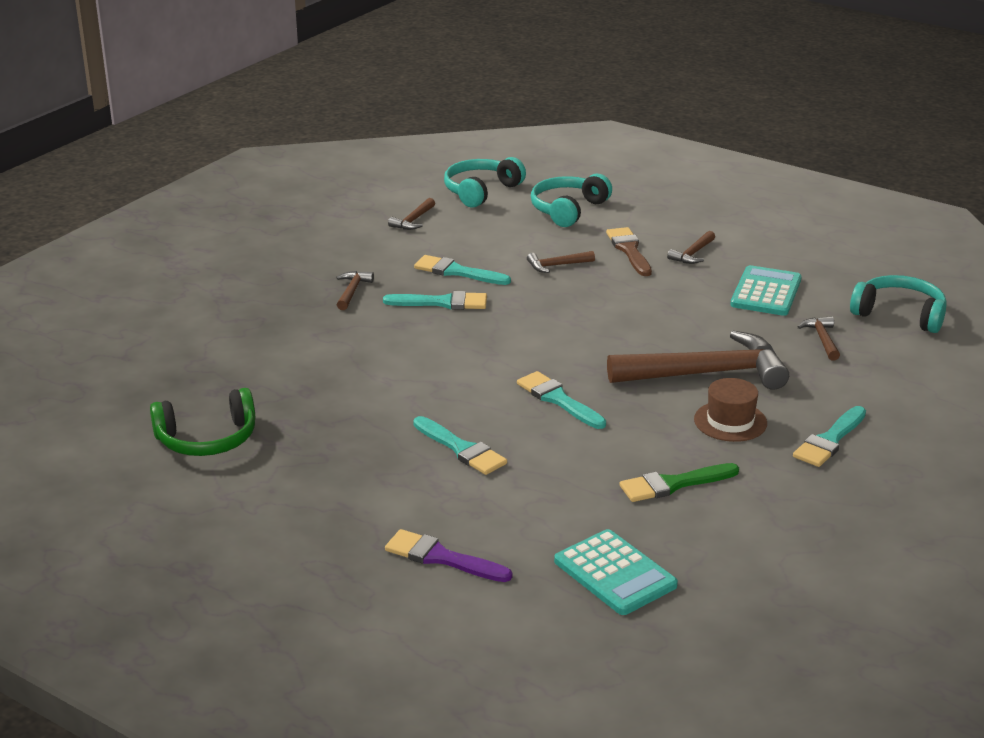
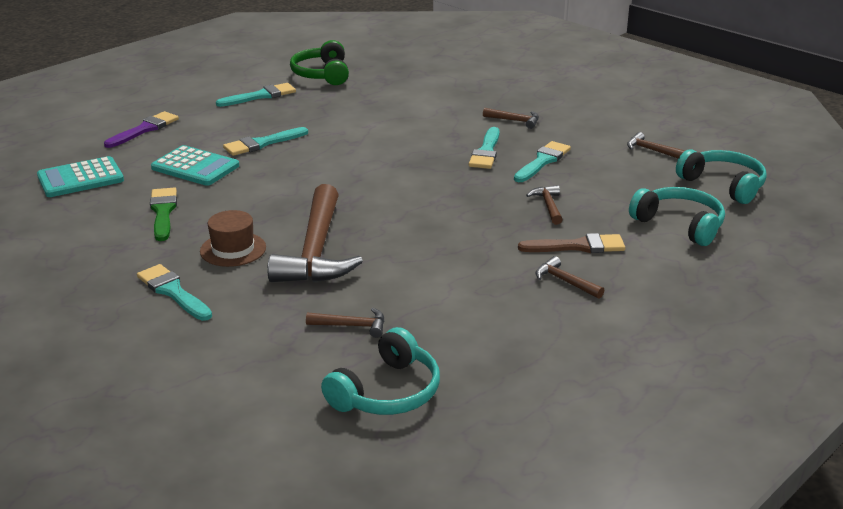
camera: 100 degrees right, 0 degrees up
(558, 400) = (308, 182): turquoise brush -> turquoise brush (260, 96)
(766, 292) = (465, 311): turquoise calculator -> turquoise calculator (195, 167)

